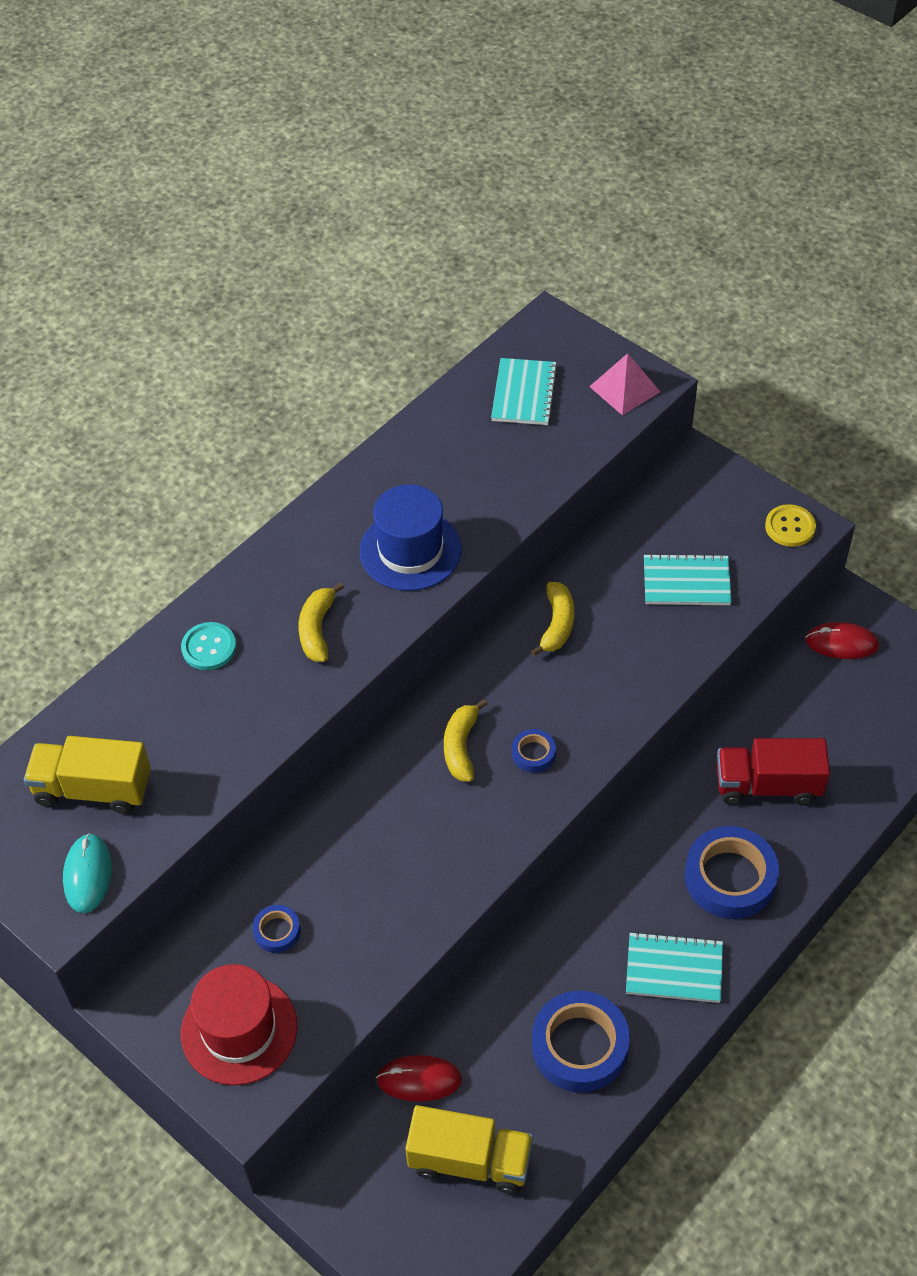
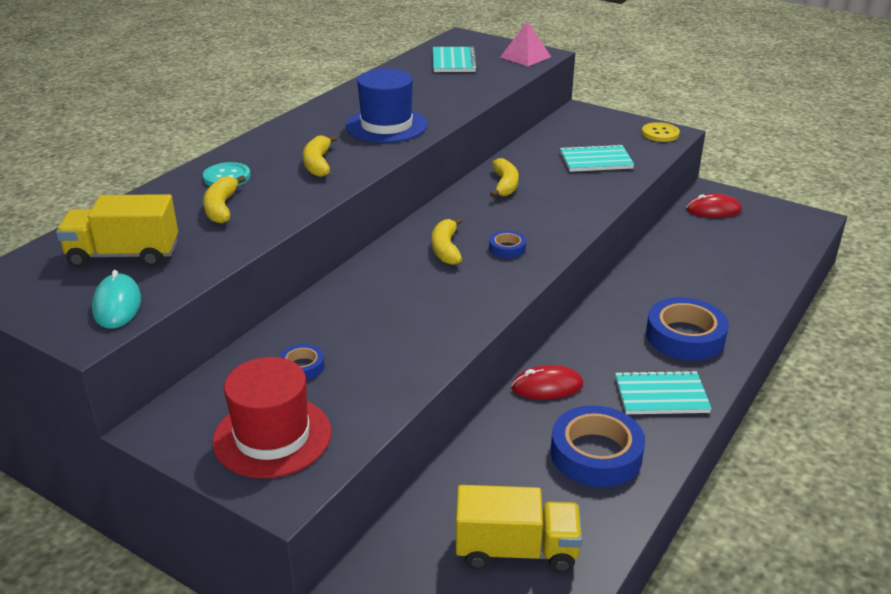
camera: 10 degrees left, 20 degrees down
(200, 710) = (221, 208): none -> yellow banana
(419, 1079) = (451, 493): red mouse -> red mouse (547, 386)
(768, 785) = (692, 283): red truck -> none

